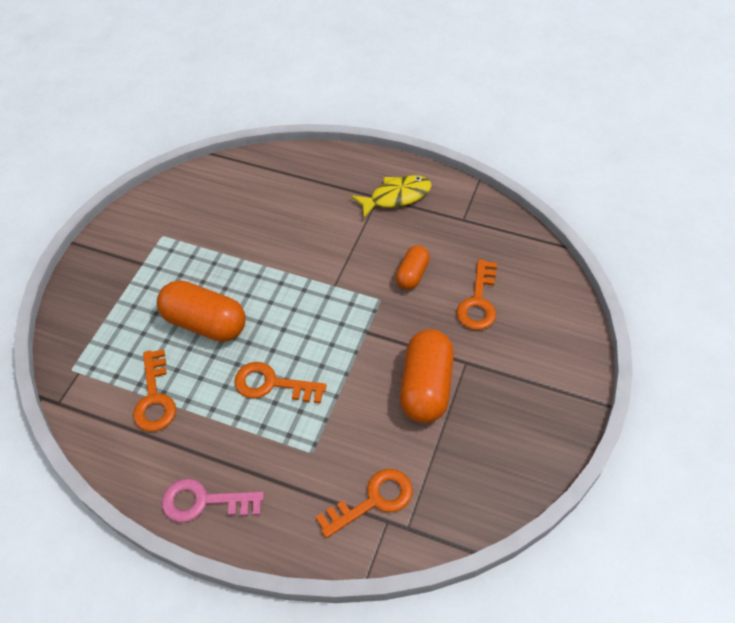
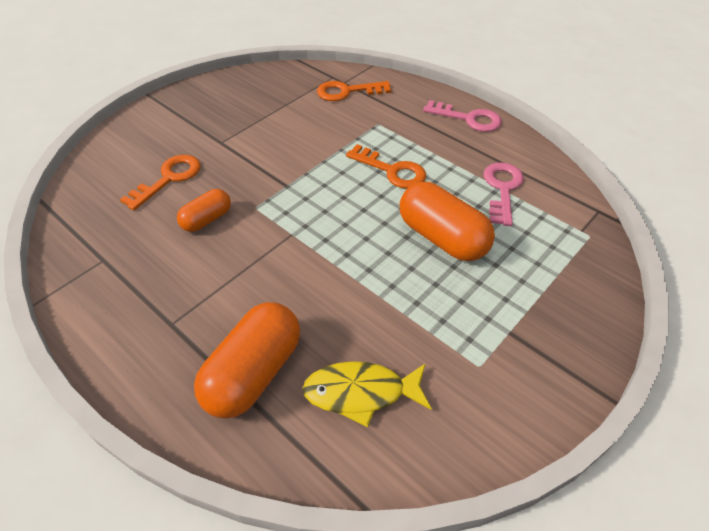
camera: 160 degrees left, 5 degrees down
(154, 398) = (502, 189): orange key -> pink key
(396, 196) = (149, 315): yellow fish -> yellow fish (361, 392)
(426, 386) = (266, 136): orange capsule -> orange capsule (254, 372)

